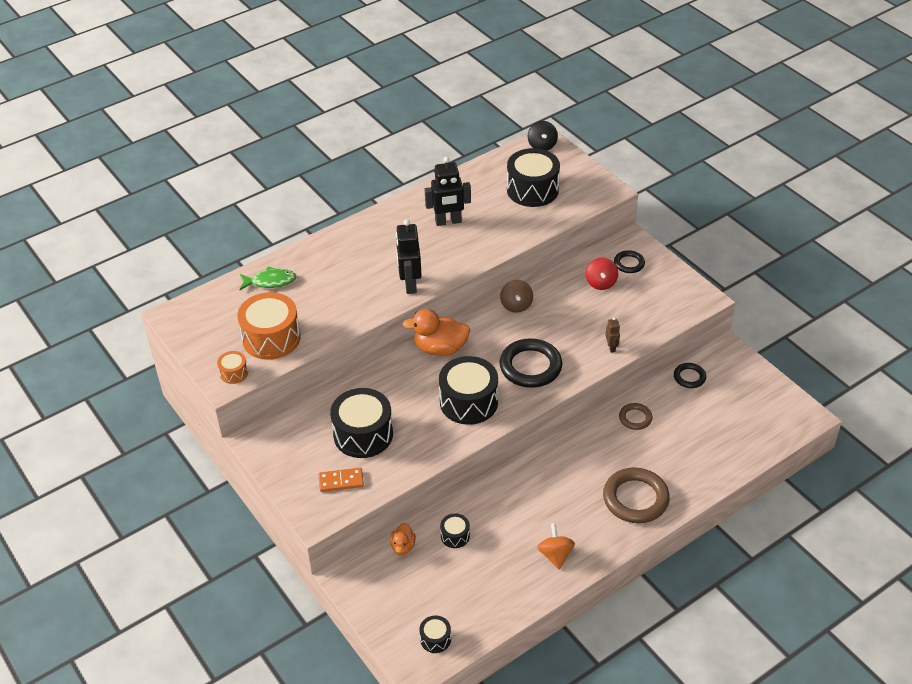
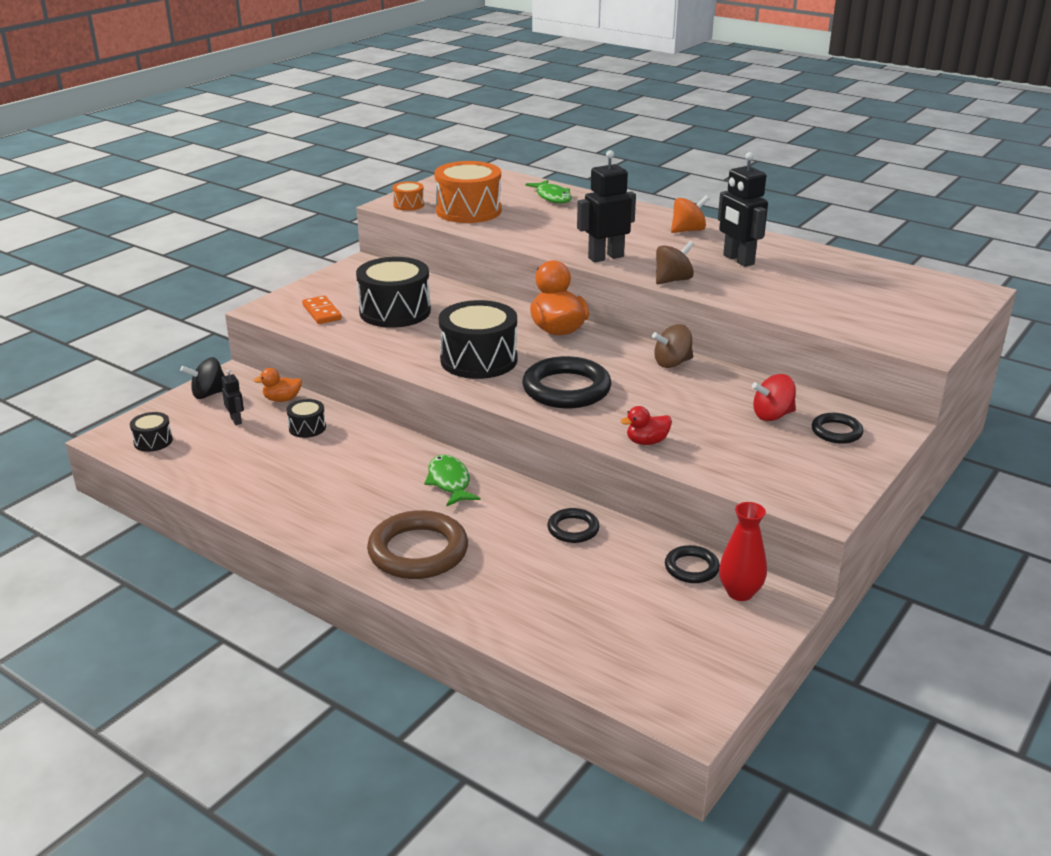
camera: 70 degrees right, 15 degrees down
(424, 580) = (236, 420): none -> black robot
(466, 263) = (673, 280): none -> brown spinning top
(532, 190) = (860, 298): black drum -> none
(542, 146) = (961, 291): black spinning top -> black spinning top (209, 394)
(555, 555) = (297, 501): orange spinning top -> orange spinning top (688, 230)
(561, 467) = (449, 482): none -> green fish
(611, 347) = (647, 442): brown robot -> red duck
(635, 418) = (573, 529): brown ring -> black ring
(716, 365) = (740, 592): none -> red vase

